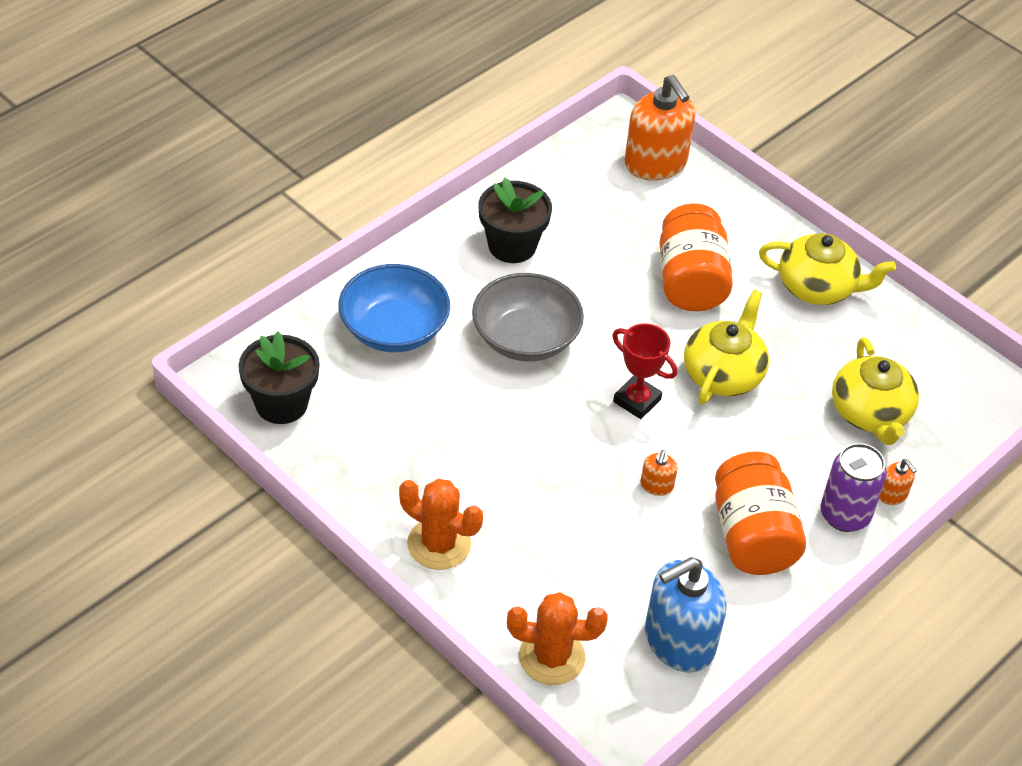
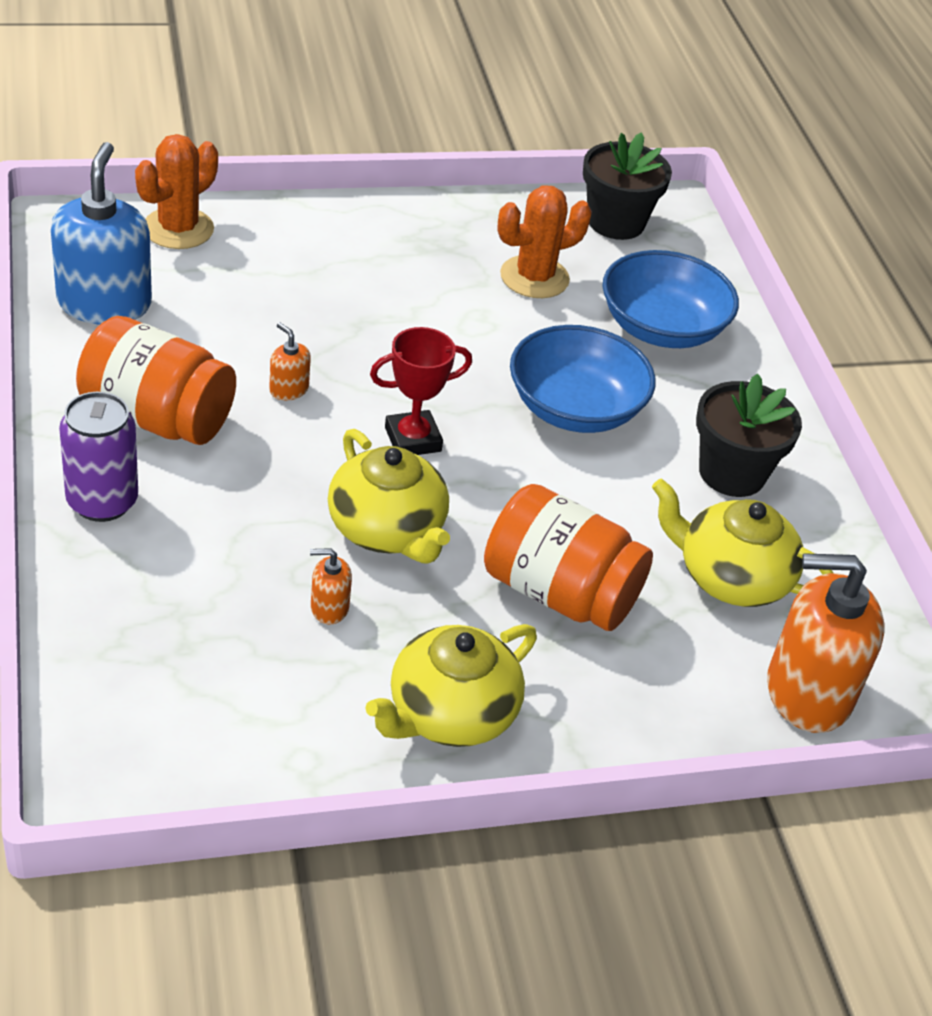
camera: 120 degrees right, 5 degrees down
(439, 544) = (364, 229): orange cactus -> orange cactus (534, 277)
(525, 338) = (575, 408): grey bowl -> blue bowl
(870, 413) = (207, 621): yellow teapot -> yellow teapot (731, 578)
(892, 494) = (82, 559): orange soap dispenser -> orange soap dispenser (329, 608)

